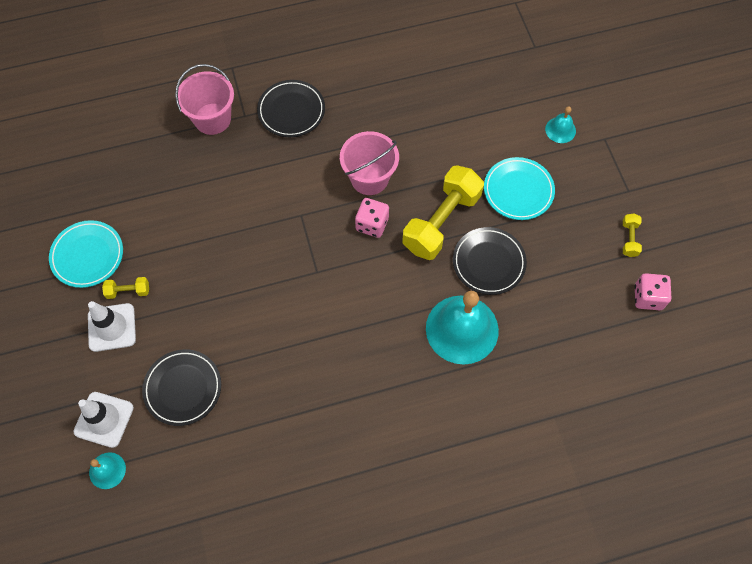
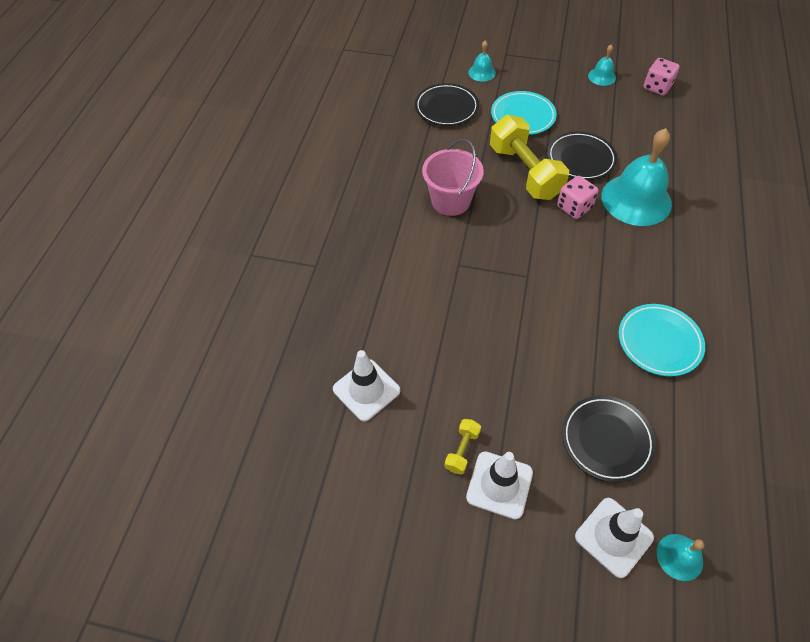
camera: 60 degrees left, 10 degrees down
(87, 255) = (392, 477): turquoise plate -> turquoise plate (659, 342)
(149, 206) = (366, 390): none -> white traffic cone
(212, 119) = (299, 293): pink bucket -> none
(291, 111) = (338, 228): black plate -> black plate (446, 108)
(372, 224) = (499, 217): pink dice -> pink dice (574, 207)
(629, 239) = (602, 76): yellow dumbbell -> turquoise bell

